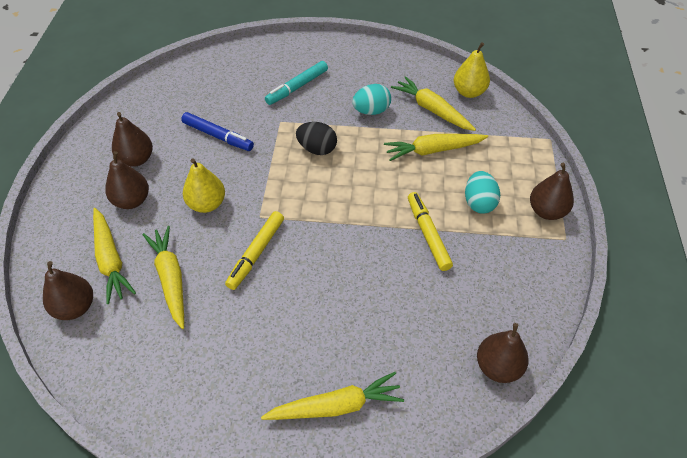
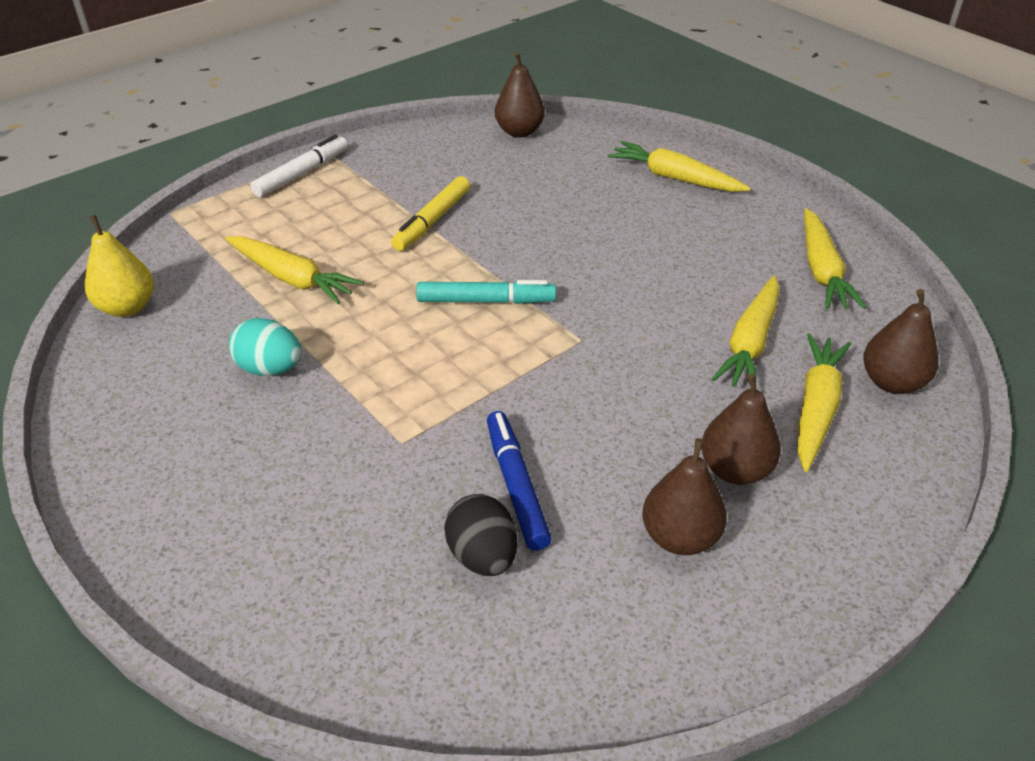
camera: 135 degrees left, 10 degrees down
(207, 204) = (631, 396): yellow pear -> none
(256, 253) = (626, 308): yellow marker -> none
(297, 87) = (298, 482): turquoise marker -> turquoise marker (486, 301)
(317, 149) = (411, 369): black egg -> black egg (482, 556)
(432, 110) = (205, 318): yellow carrot -> yellow carrot (821, 270)
(479, 203) = (343, 212): turquoise egg -> none
(546, 211) = (302, 173): brown pear -> white marker

